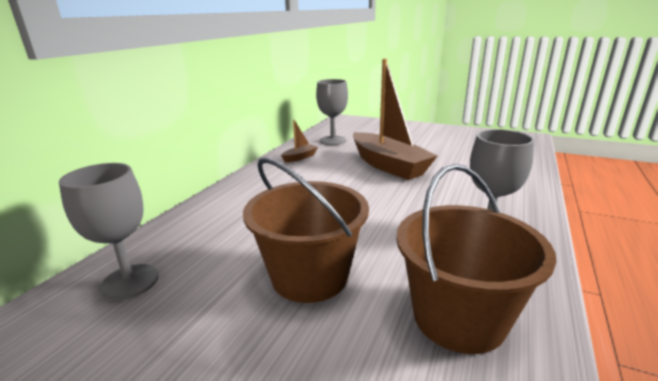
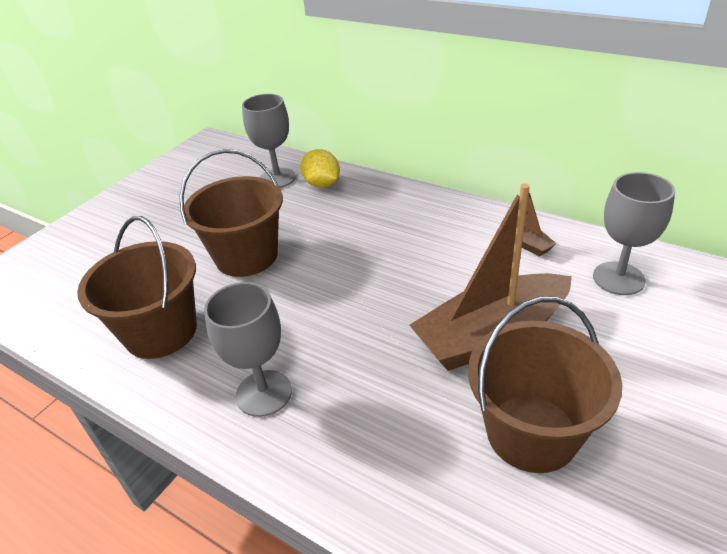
camera: 100 degrees right, 15 degrees up
(172, 243) = (322, 184): none -> yellow lemon
(450, 158) = (531, 433): none -> brown bucket

